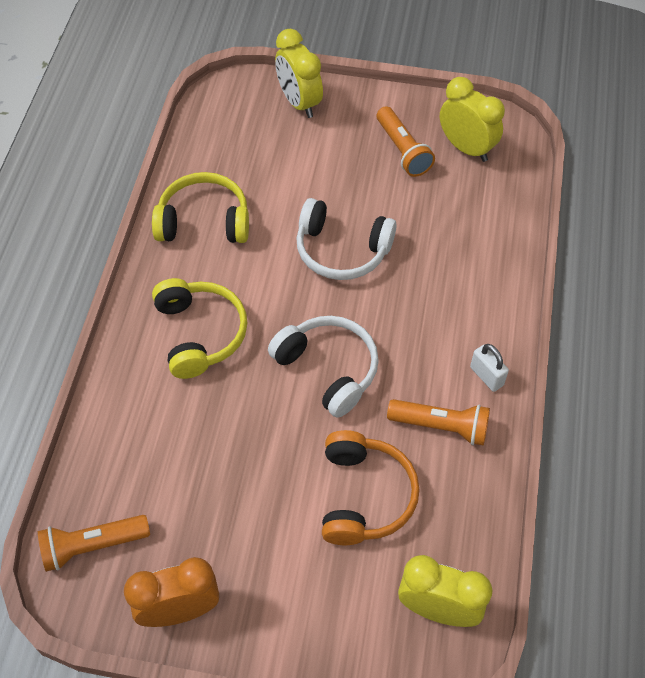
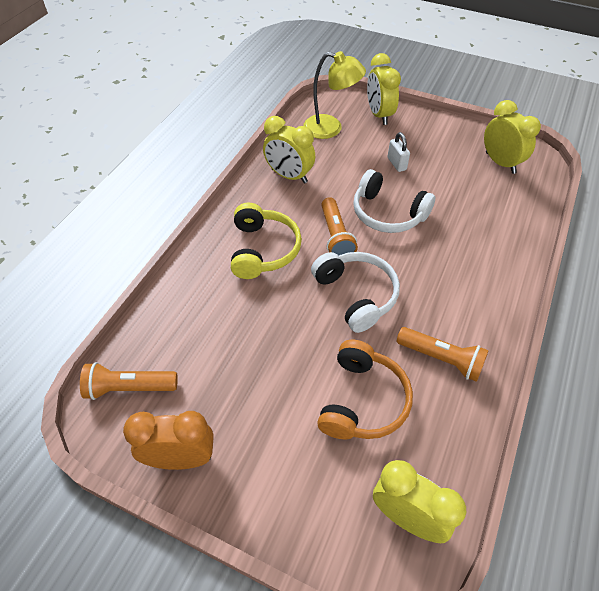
camera: 15 degrees right, 5 degrees down
(204, 221) = (289, 176): yellow headphones -> yellow clock
(240, 137) = (331, 128): none -> yellow lamp
(402, 150) = (450, 156): orange flashlight -> orange flashlight (335, 236)
(486, 376) = (488, 327): white padlock -> white padlock (396, 164)

